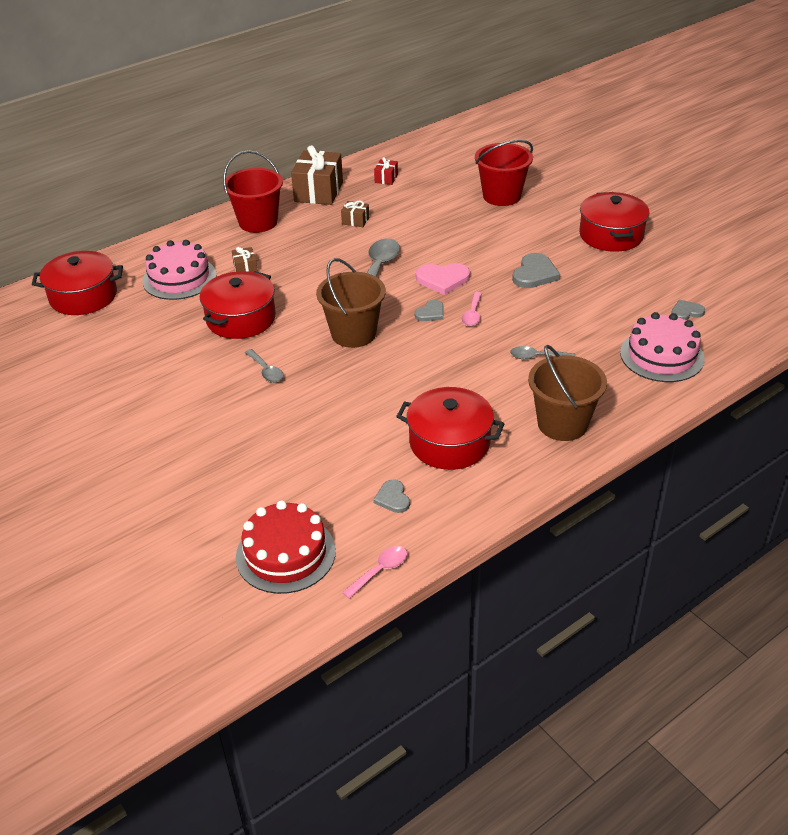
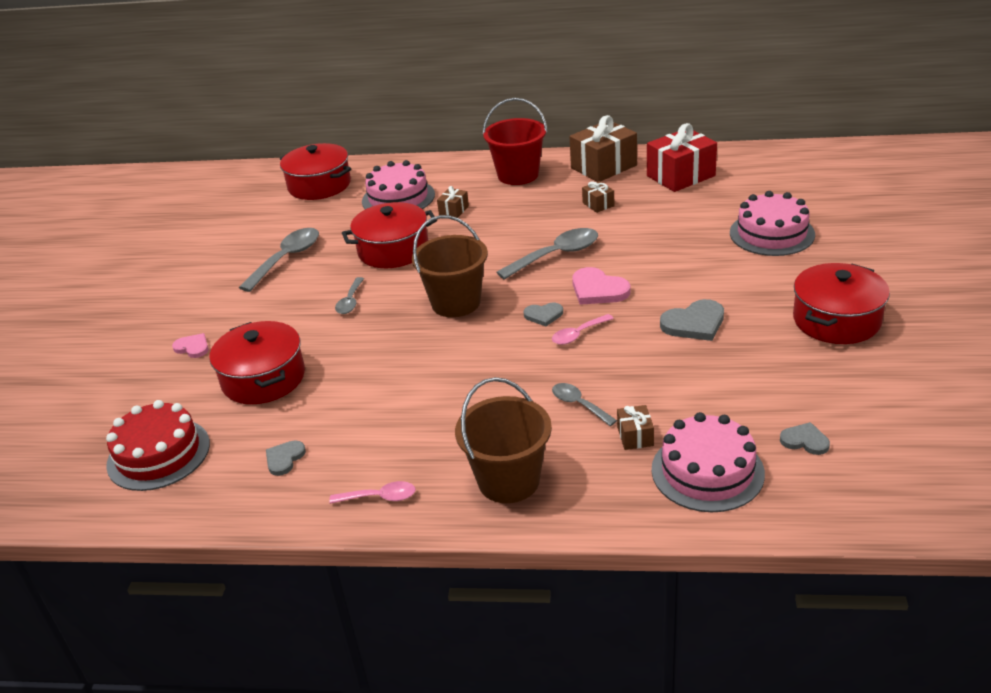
camera: 45 degrees right, 5 degrees down
(153, 366) = (286, 259): none -> grey spoon
(180, 470) = (193, 347): none -> pink heart
(380, 571) = (191, 512): pink spoon -> pink spoon (379, 497)
(386, 178) = (680, 176): red gift -> red gift, size x2.12
(449, 442) = (392, 439): red pot -> red pot (263, 378)
(502, 196) = (772, 233): red bucket -> pink cake
(596, 358) = (635, 436): none -> brown gift

